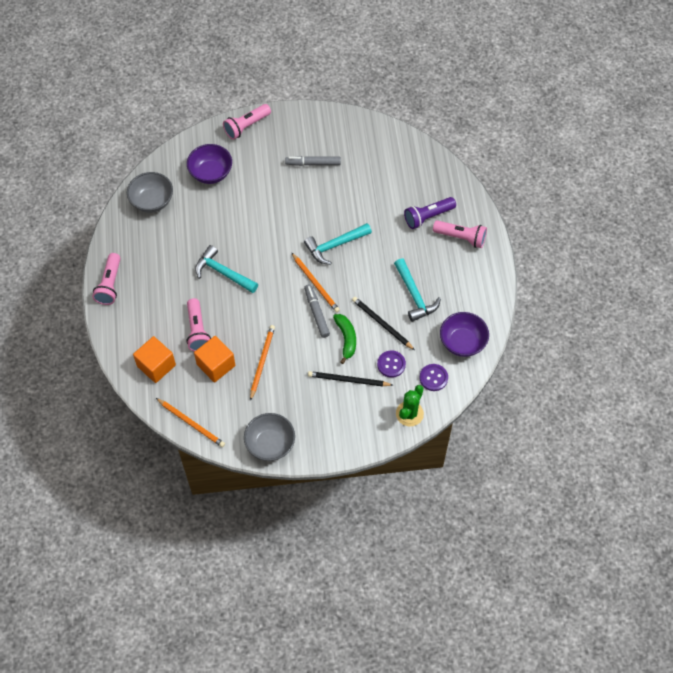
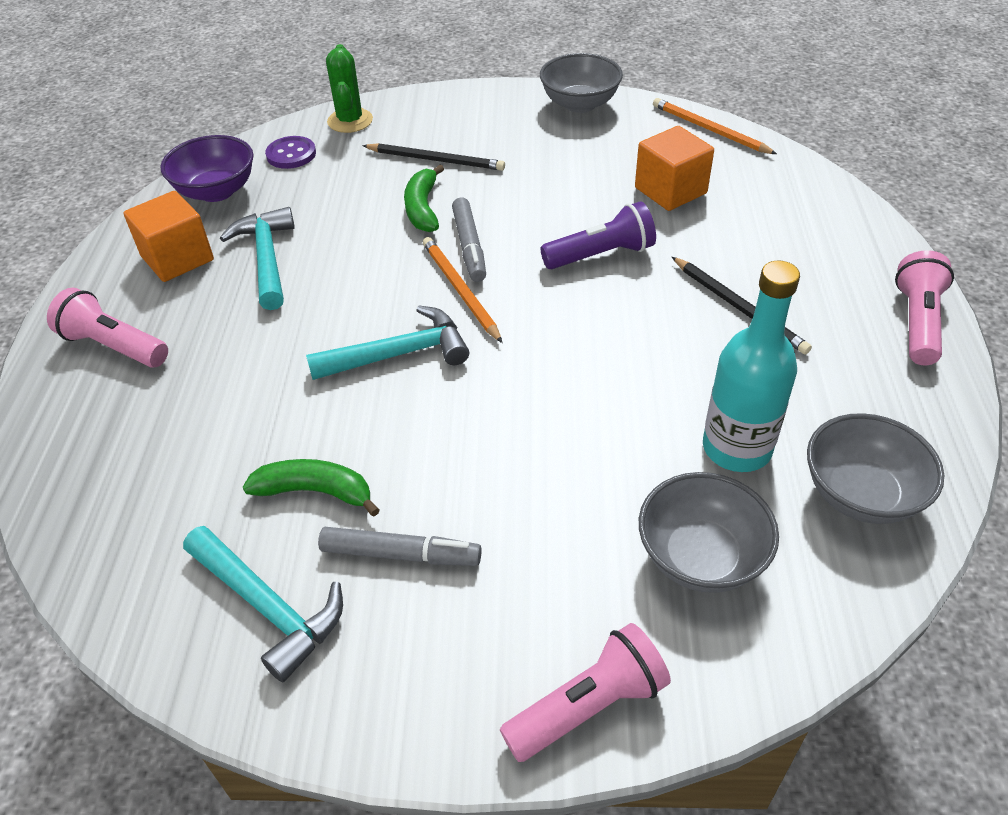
camera: 170 degrees left, 15 degrees down
(156, 366) = (783, 196): orange cube -> orange cube (177, 258)
(195, 215) = (736, 448): none -> turquoise bottle
(197, 330) = (709, 237): pink flashlight -> none
(211, 173) = (701, 557): purple bowl -> grey bowl
(223, 273) = (659, 324): turquoise hammer -> turquoise hammer (268, 607)
(262, 362) = (584, 189): orange pencil -> none
(350, 182) = (315, 491): none -> green banana
(382, 324) = (349, 224): black pencil -> black pencil (739, 307)
(391, 364) = (355, 173): purple button -> none
(409, 414) = (350, 121): green cactus -> green cactus turned 45 degrees counterclockwise
(428, 217) = (162, 393): purple flashlight -> purple flashlight (601, 255)

